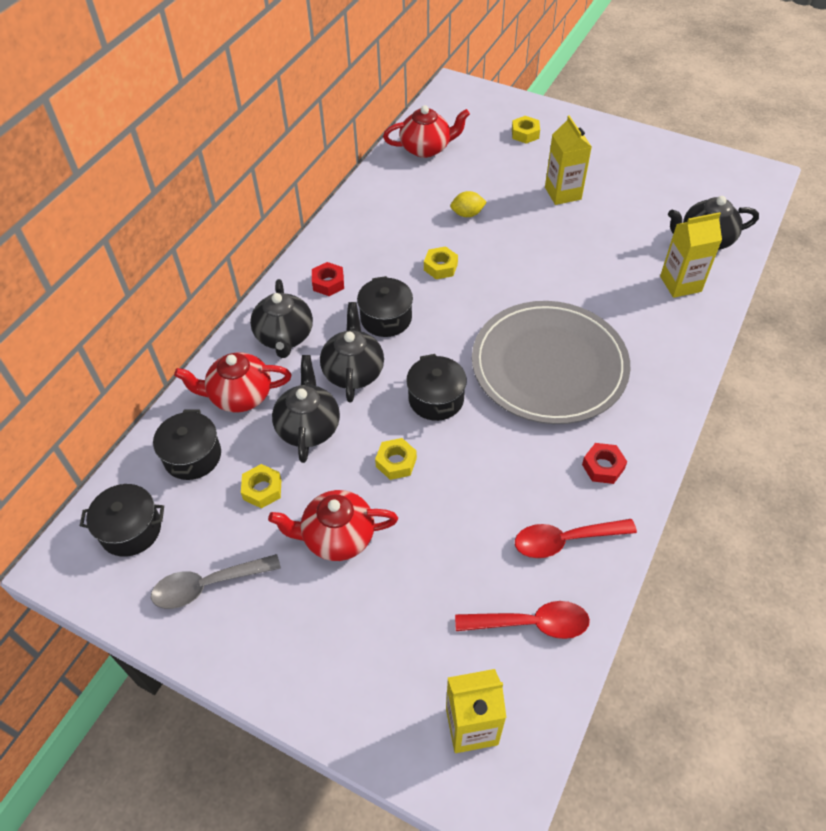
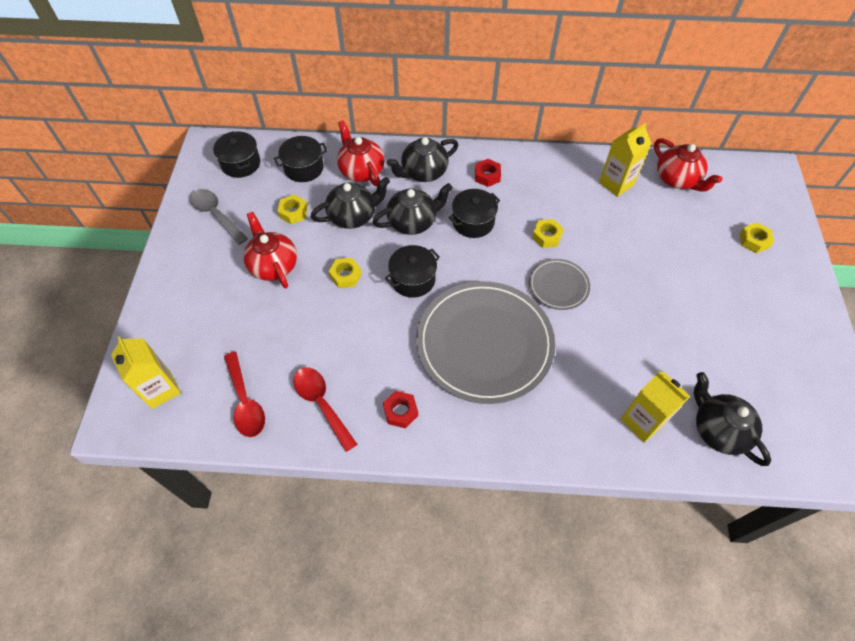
camera: 65 degrees right, 5 degrees up
(467, 214) = (619, 233): yellow lemon -> none
(506, 282) = (558, 286): none -> grey plate
(563, 193) = (695, 293): yellow carton -> yellow carton (616, 183)

